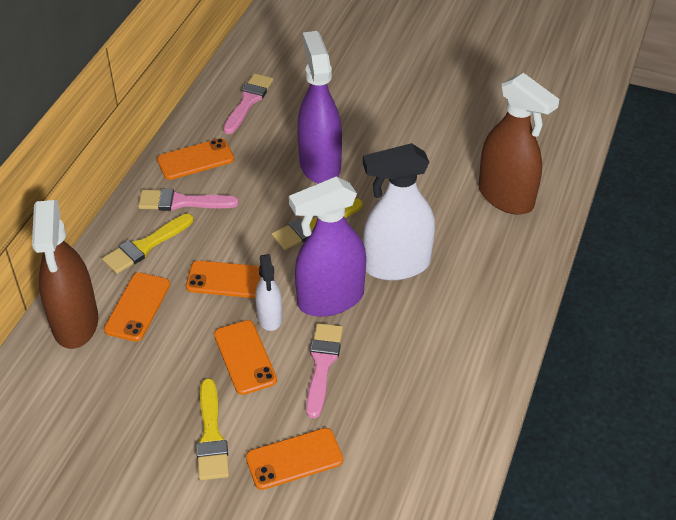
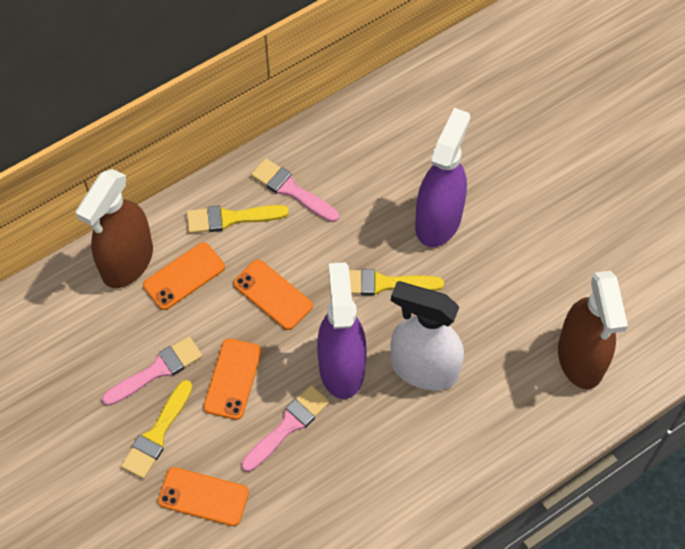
camera: 35 degrees right, 15 degrees up
(195, 159) = (334, 150): orange phone -> none
(248, 101) = (427, 110): pink brush -> pink brush (157, 370)
(270, 317) = (279, 353): white spray bottle -> none
(330, 299) = (341, 367): purple spray bottle -> purple spray bottle turned 75 degrees clockwise

